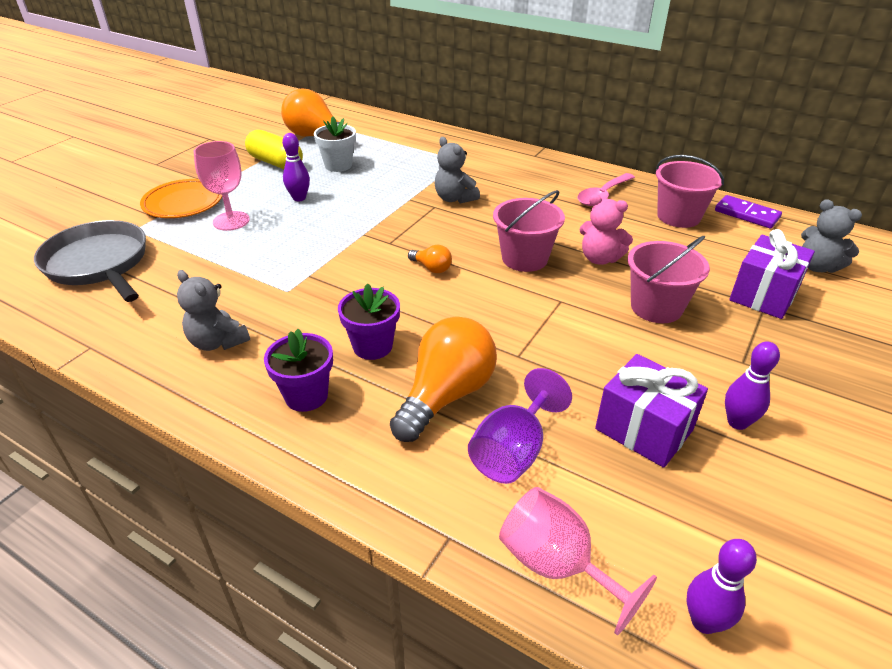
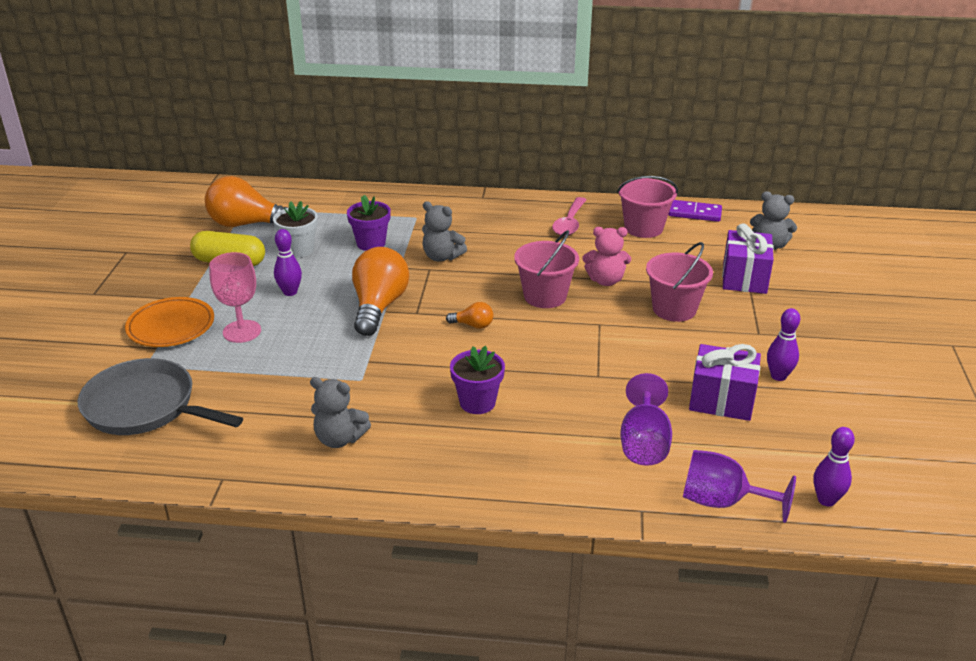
camera: 25 degrees left, 5 degrees down
(306, 396) = (456, 455): purple flower pot -> purple flower pot (371, 243)
(446, 395) = (566, 421): orange light bulb -> orange light bulb (379, 307)
(557, 565) = (722, 502): pink goblet -> purple goblet

